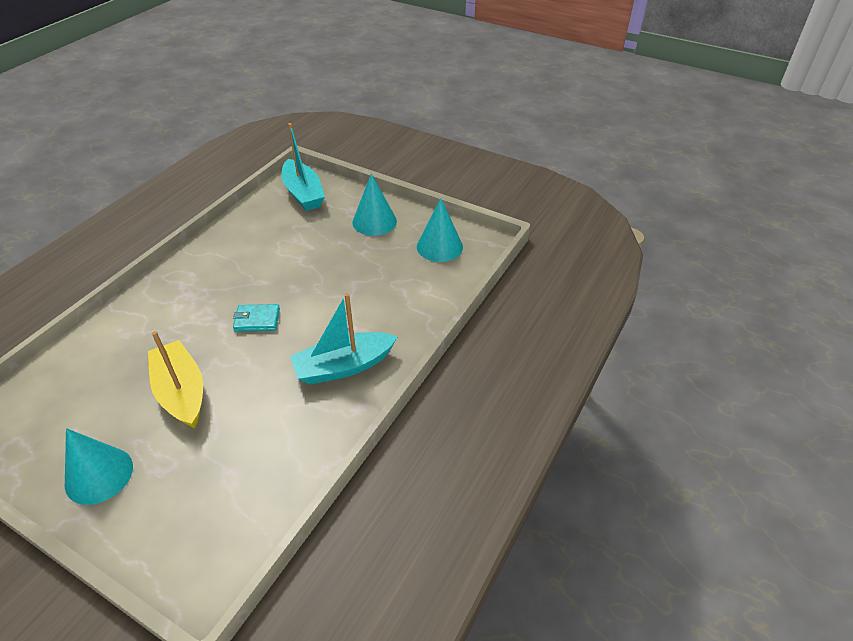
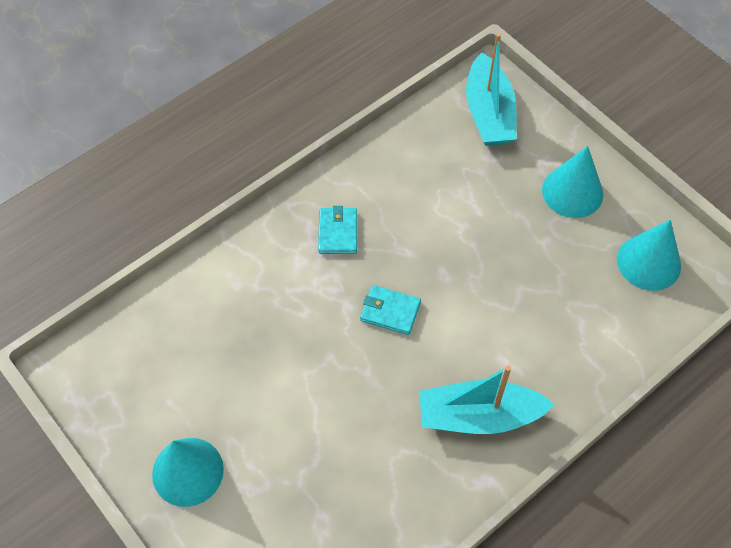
camera: 20 degrees right, 15 degrees up
(181, 392) = (287, 390): yellow boat -> none
(205, 283) = (338, 232): none -> turquoise wallet

